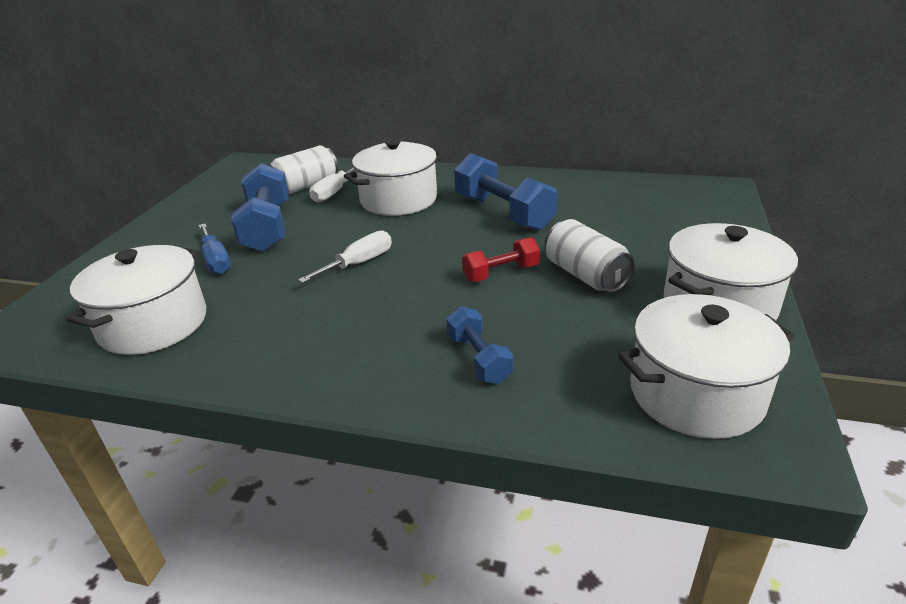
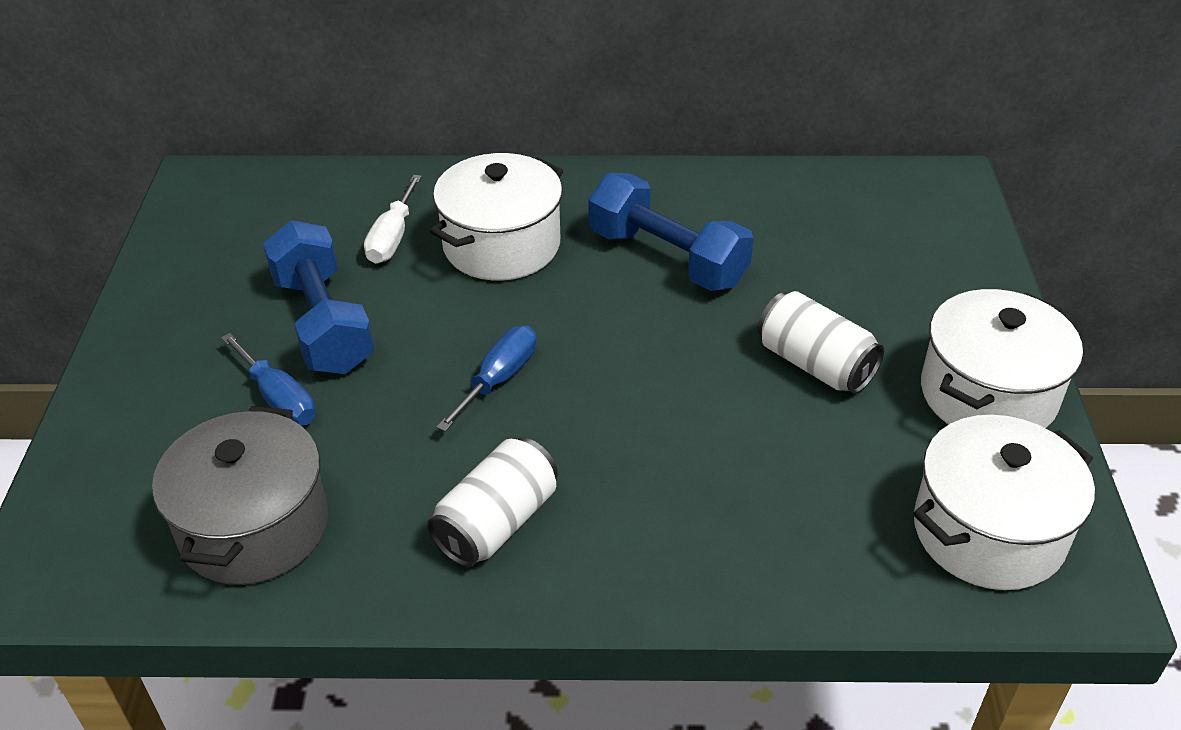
camera: 15 degrees left, 10 degrees up
(153, 324) = (254, 526): white pot -> grey pot
(306, 186) = (339, 228): white can -> white can (497, 522)
(359, 263) = (499, 379): white screwdriver -> blue screwdriver
(479, 359) = (726, 519): blue dumbbell -> none
(501, 273) = (704, 374): red dumbbell -> none

